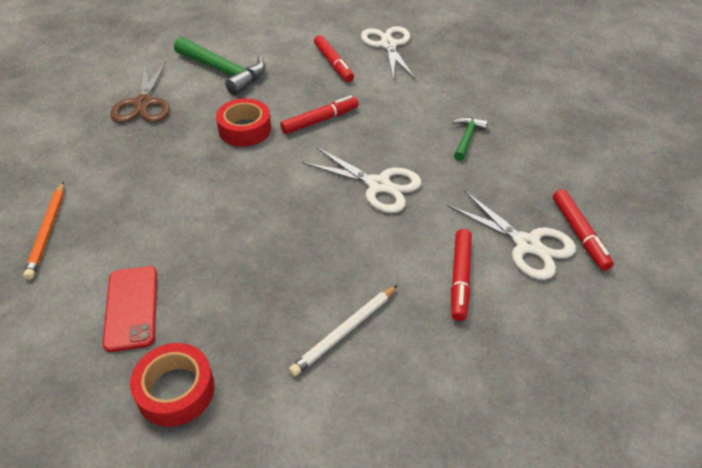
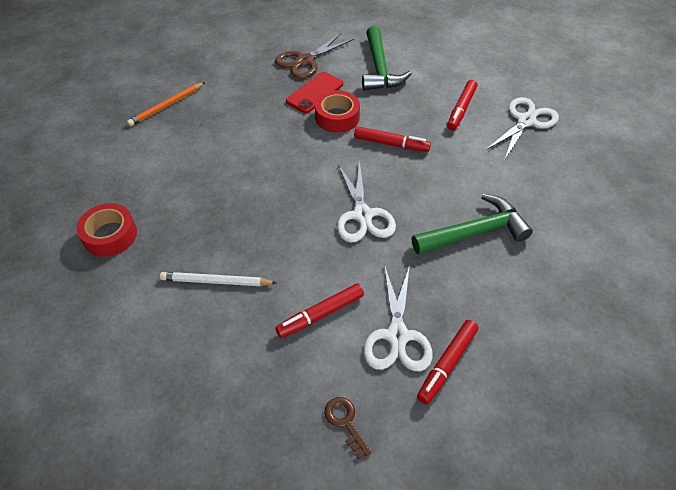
camera: 50 degrees right, 5 degrees up
(131, 307) = (147, 177): red phone -> red phone (315, 93)
(466, 138) = (474, 232): green hammer -> green hammer, size x1.84
(587, 331) = (345, 422): none -> brown key

